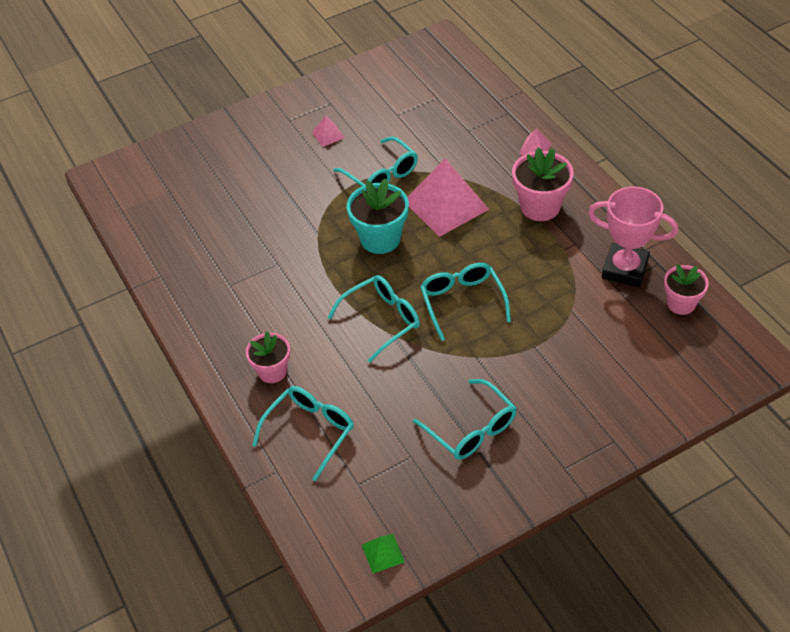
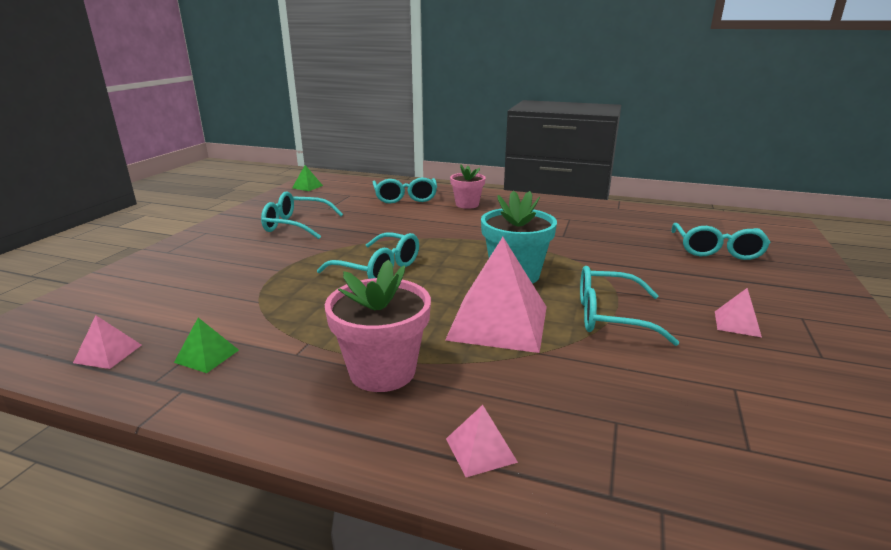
camera: 135 degrees right, 25 degrees down
(382, 320) = (432, 240): turquoise glasses -> turquoise glasses (717, 250)
(625, 269) = (207, 356): pink trophy -> green pyramid
(681, 303) = (108, 353): pink flower pot -> pink pyramid

